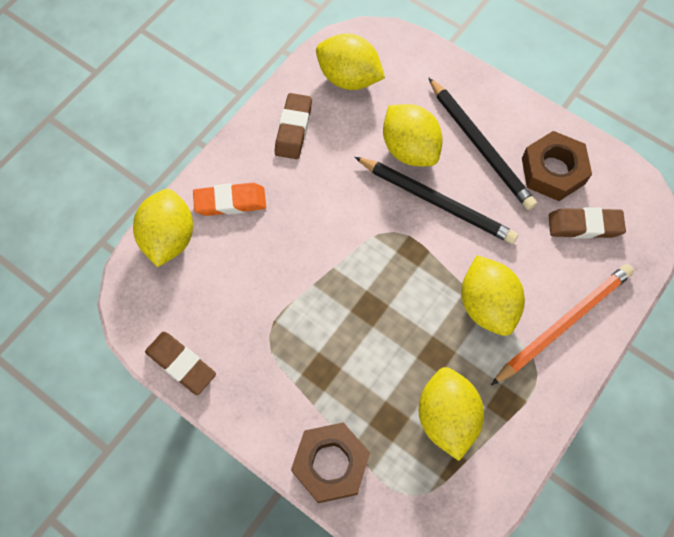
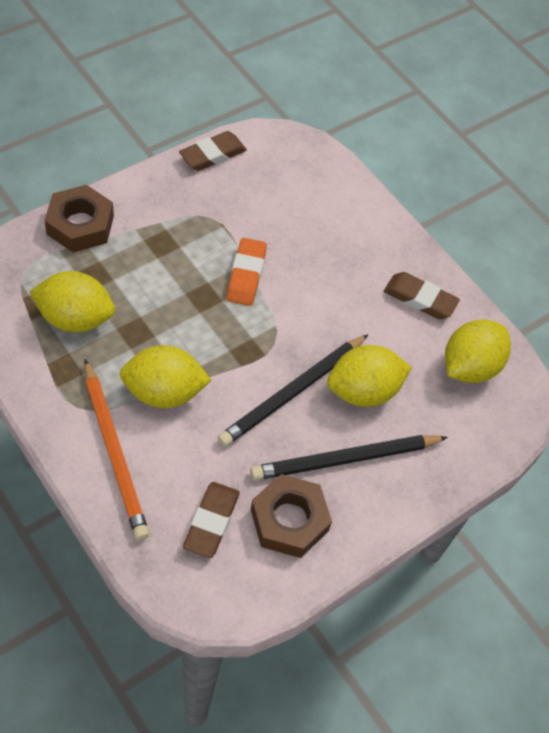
camera: 100 degrees right, 10 degrees down
(169, 238) = (333, 176): yellow lemon -> none
(230, 202) = (354, 227): orange eraser -> orange eraser (246, 275)

